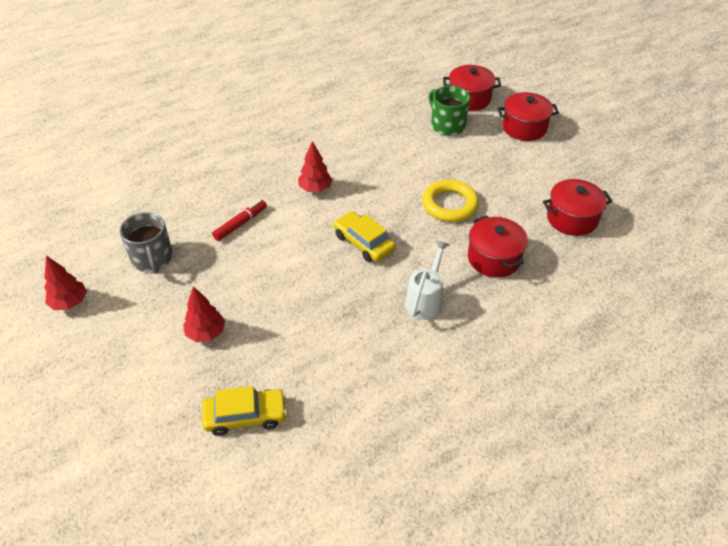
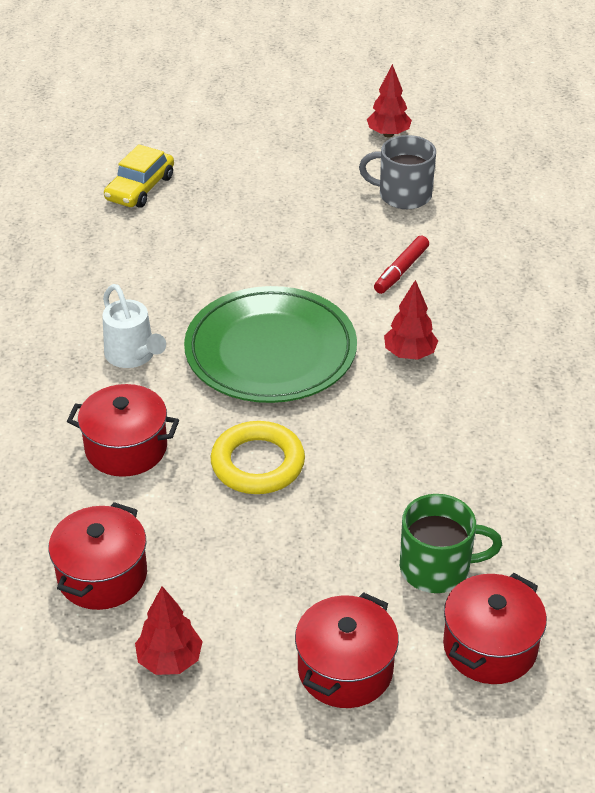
camera: 125 degrees right, 5 degrees down
(206, 333) = (260, 197): red tree -> red tree (170, 660)
(240, 224) = (401, 271): red marker -> red marker turned 45 degrees clockwise
(363, 242) = (270, 351): yellow car -> green plate

